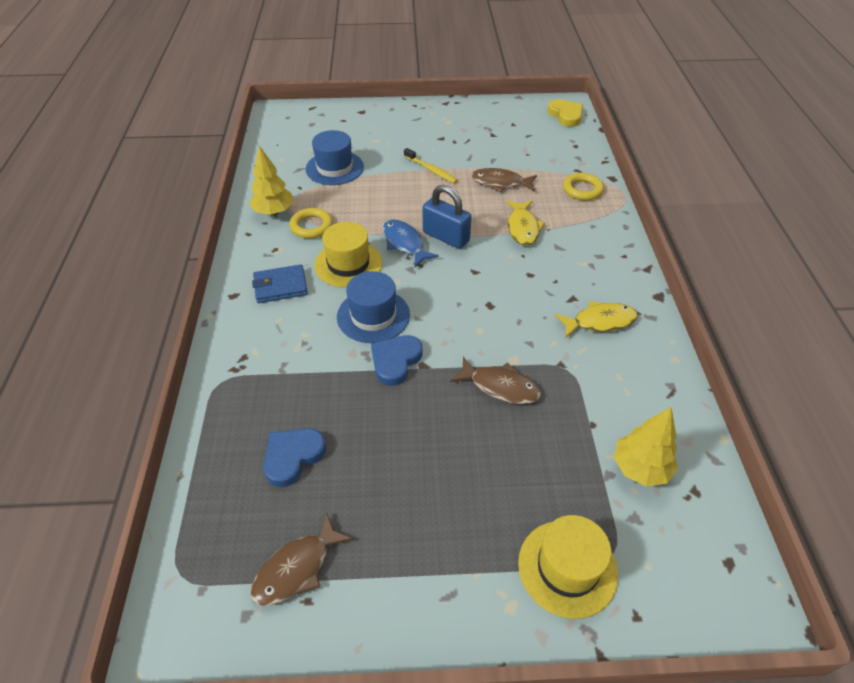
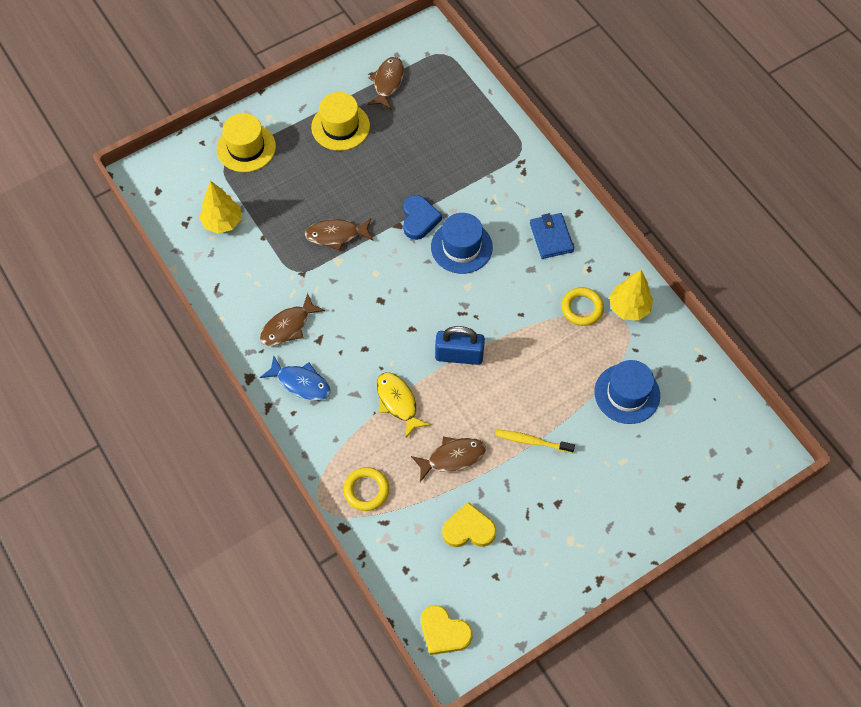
camera: 150 degrees right, 15 degrees up
(280, 286) = (551, 237): blue wallet -> blue wallet turned 60 degrees counterclockwise
(293, 457) = (435, 130): blue heart -> none
(348, 264) = (518, 284): yellow hat -> yellow hat (340, 126)
(404, 243) = (489, 330): blue fish -> blue fish (301, 383)
(515, 147) = (468, 529): none -> yellow heart
(600, 322) = (288, 326): yellow fish -> brown fish

